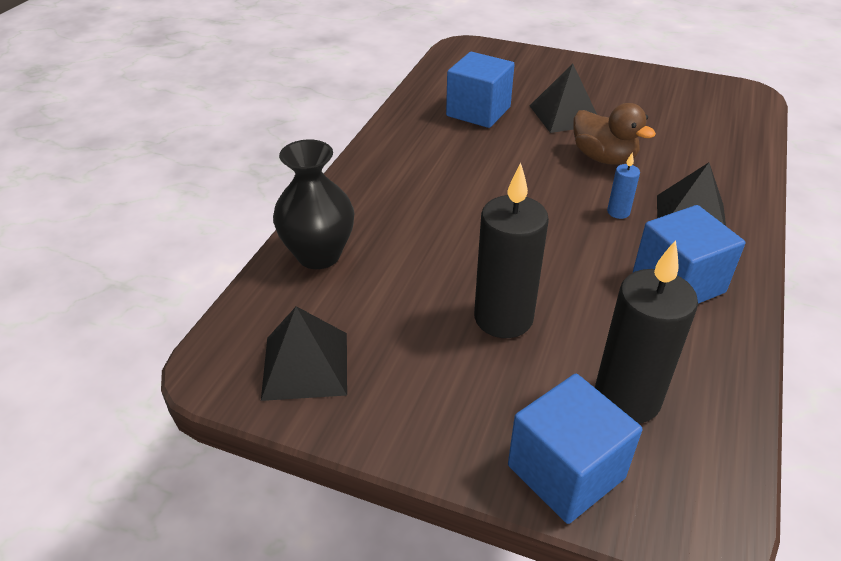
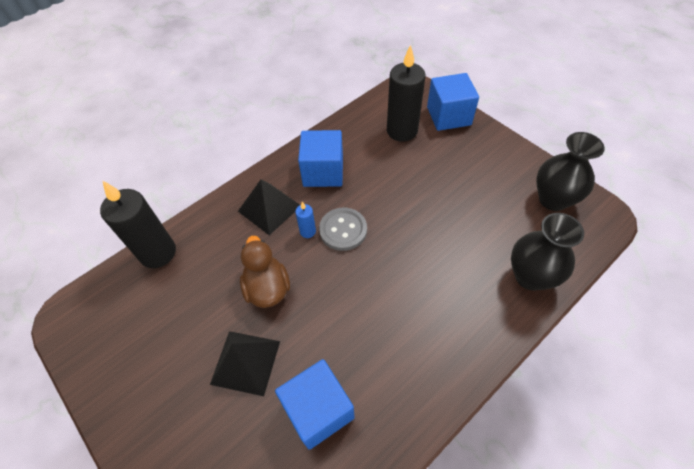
camera: 150 degrees left, 15 degrees up
(305, 365) = (553, 199): black pyramid -> black vase
(503, 318) = (433, 187): black candle -> black candle (158, 253)
(579, 227) = (343, 230): none -> grey button

